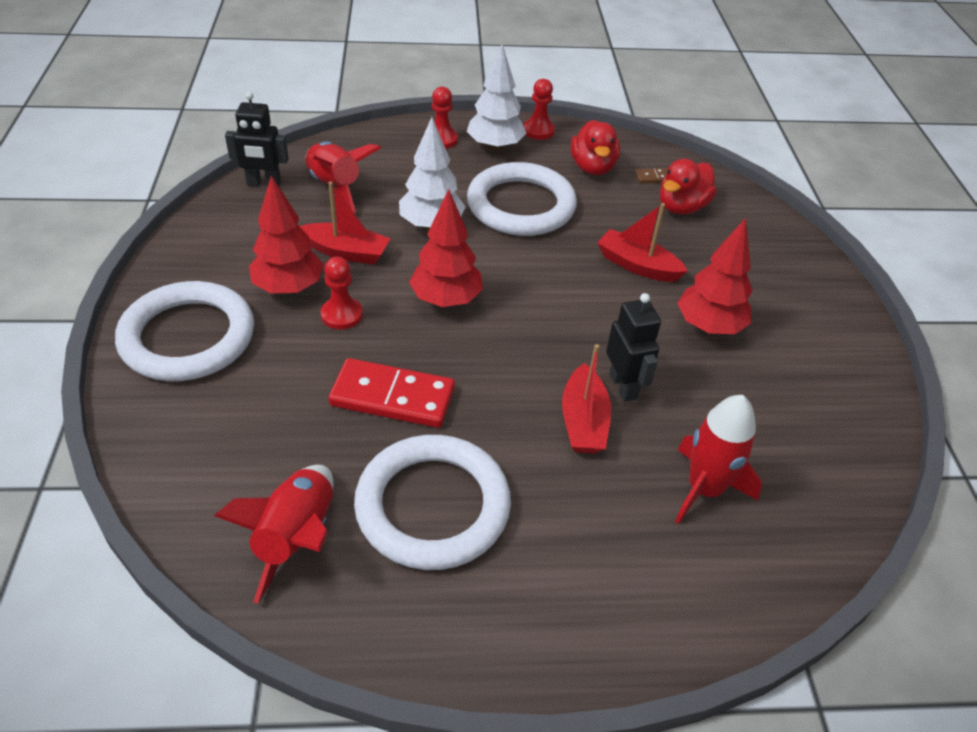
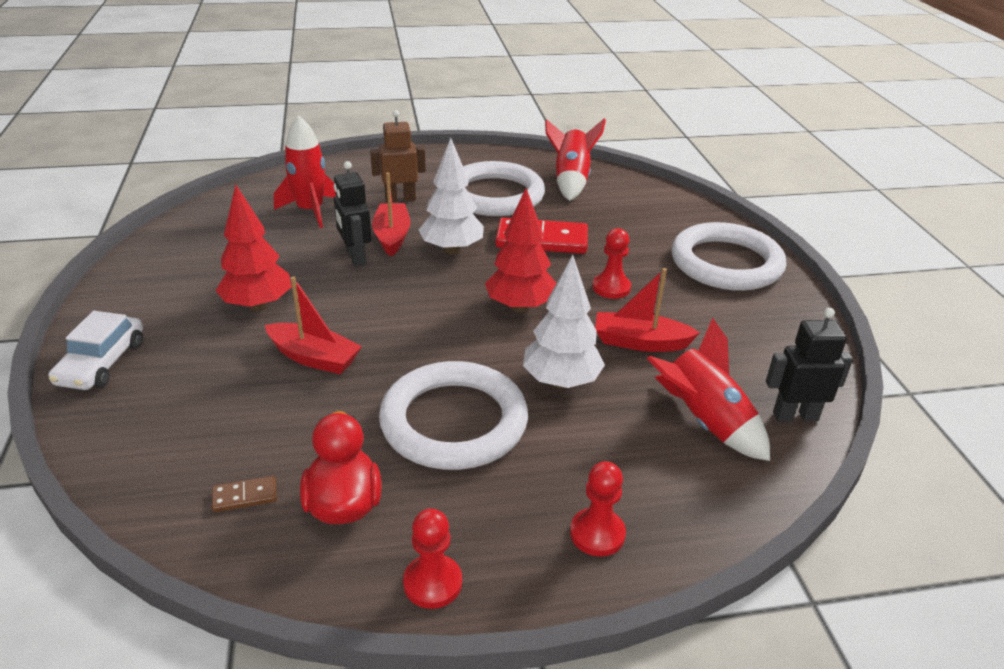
camera: 175 degrees right, 10 degrees down
(289, 288) = (673, 304): red tree -> none
(495, 147) = (505, 529): white tree -> white tree (452, 250)
(578, 509) = (400, 199): none -> brown robot
(681, 207) = (224, 444): red duck -> none
(814, 278) = (102, 363): none -> white car

